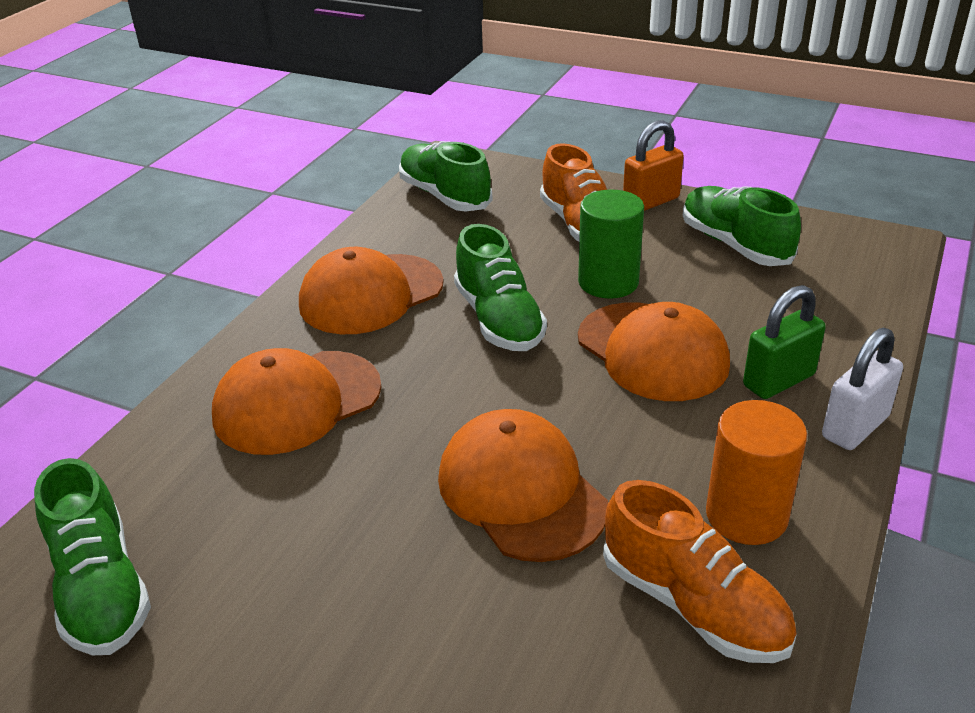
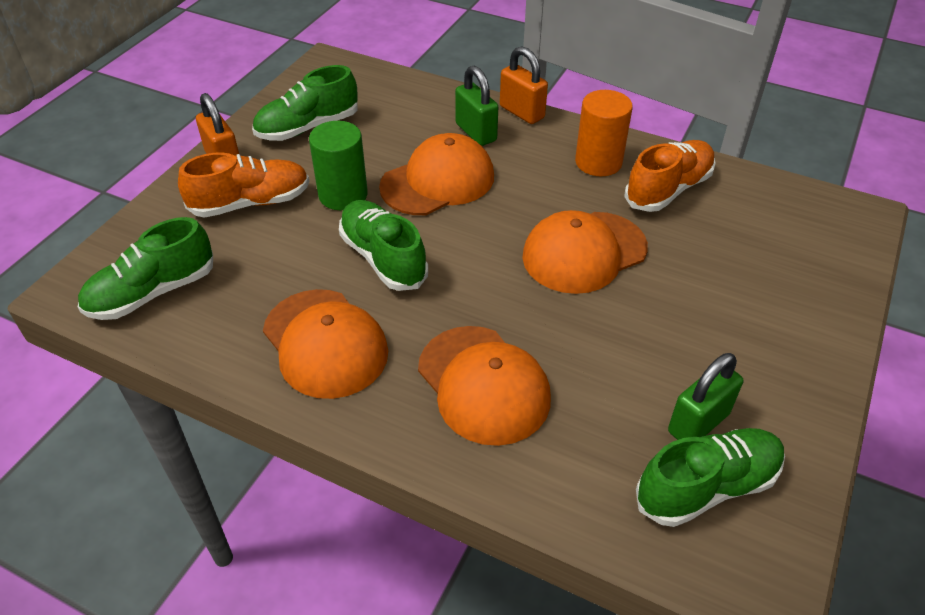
camera: 90 degrees left, 10 degrees up
(196, 591) = (698, 423): none -> green padlock
(499, 320) = (383, 258): green shoe -> green shoe turned 105 degrees counterclockwise
(855, 427) = (522, 112): white padlock -> orange padlock

